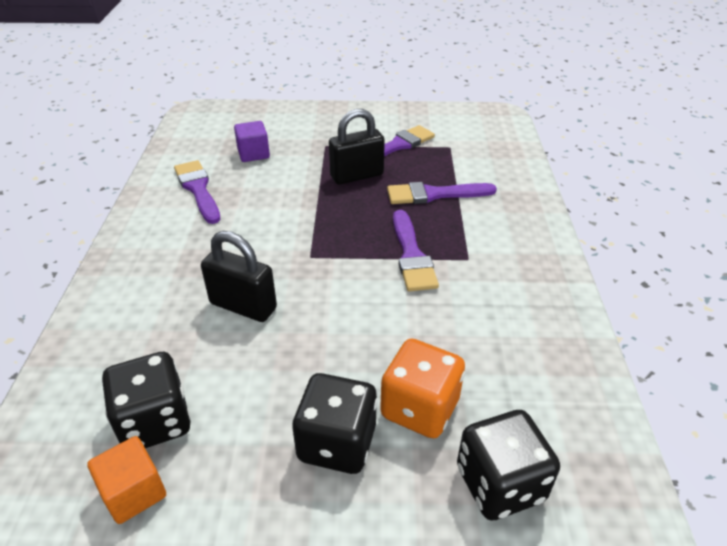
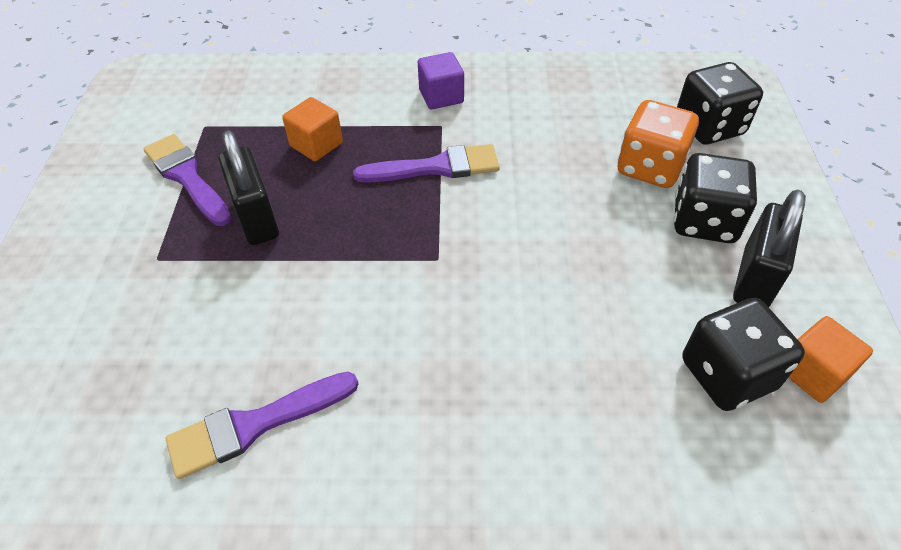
camera: 90 degrees left, 10 degrees up
(243, 306) = (536, 318): black padlock -> black padlock (754, 279)
(253, 154) = (155, 356): purple cube -> purple cube (441, 96)
(434, 194) = (316, 144): purple brush -> orange cube

